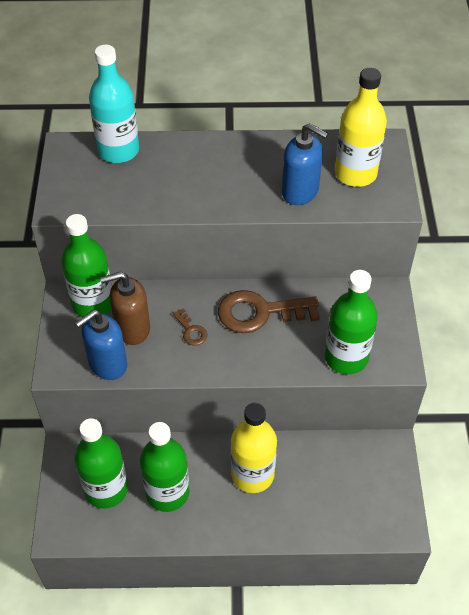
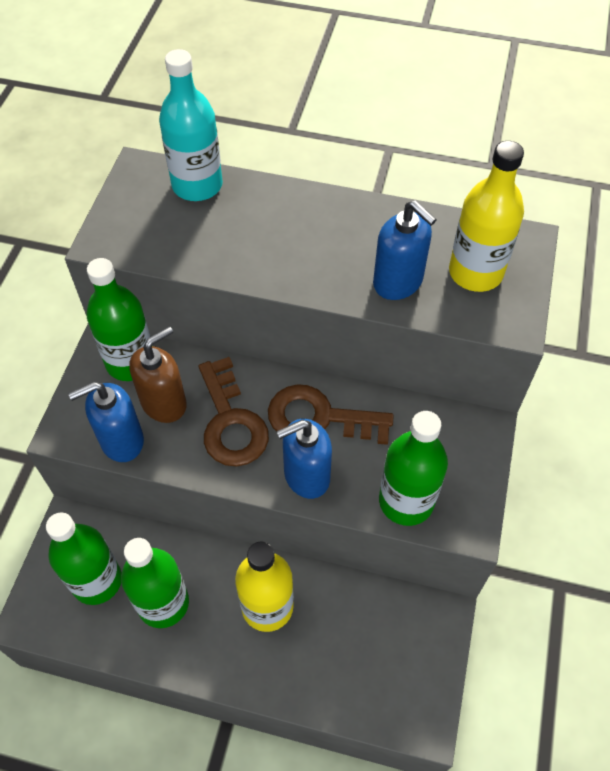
camera: 15 degrees right, 5 degrees up
(132, 329) = (164, 403): brown soap dispenser -> brown soap dispenser turned 135 degrees clockwise
(191, 331) = (231, 422): brown key -> brown key, size x2.18
(264, 357) = (306, 476): none -> blue soap dispenser

